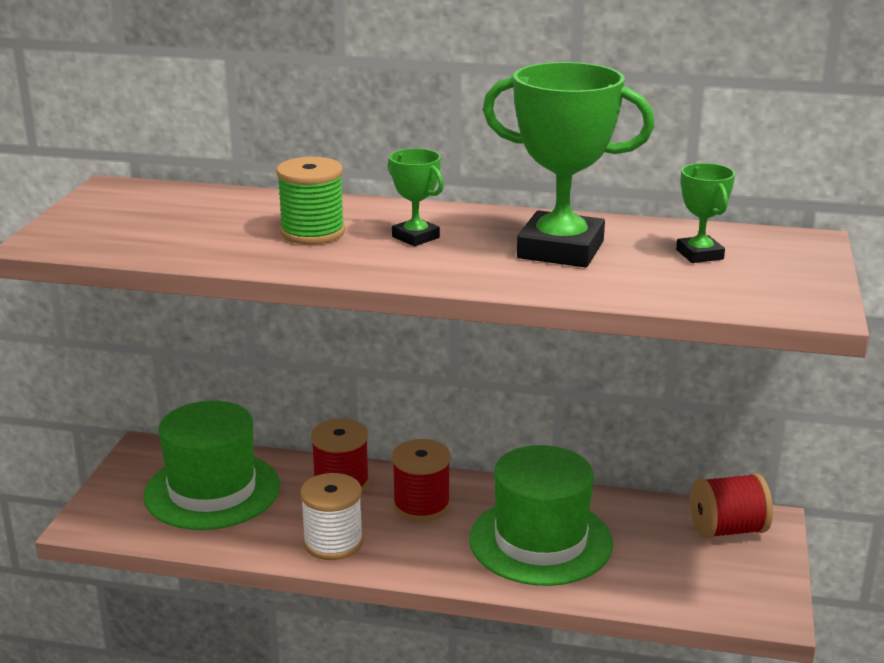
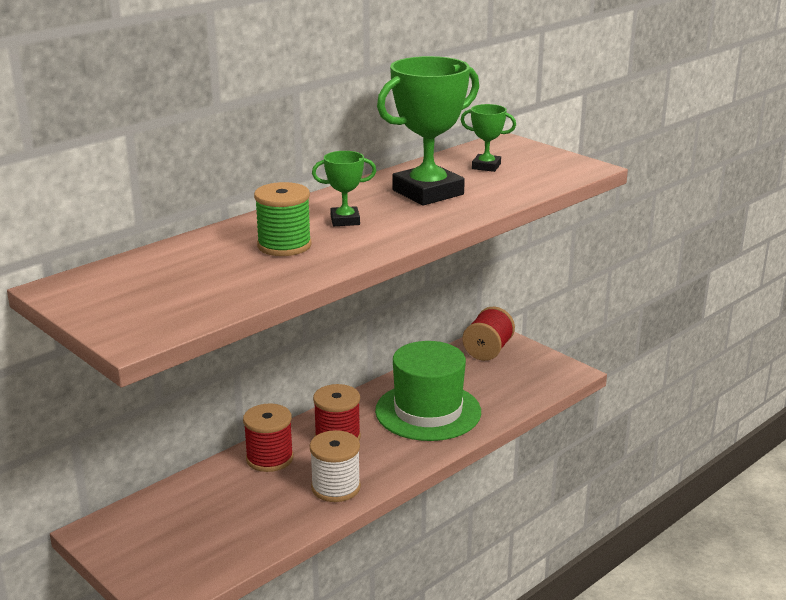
camera: 55 degrees left, 0 degrees up
(212, 490) = (202, 518): green hat -> none

